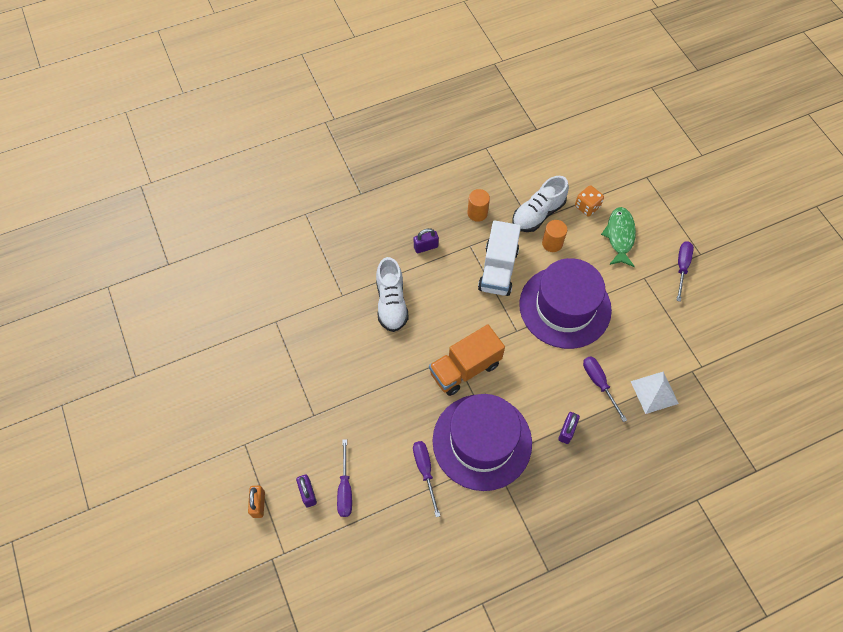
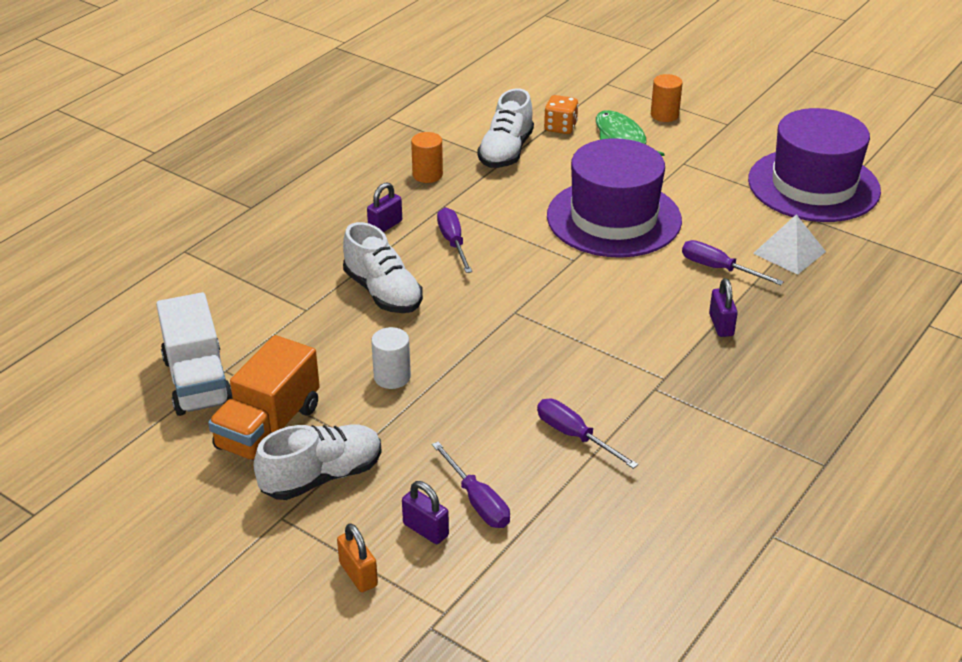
camera: 30 degrees left, 25 degrees down
(279, 427) = (322, 477): none -> white shoe
(356, 373) = (392, 377): none -> white cylinder
(465, 369) = (539, 317): orange truck -> orange truck (268, 428)
(482, 441) = (624, 377): purple hat -> purple hat (813, 185)
(498, 269) = (500, 214): white truck -> white truck (198, 381)
(552, 243) = (547, 170): orange cylinder -> orange cylinder (664, 115)
(682, 267) = (717, 141): purple screwdriver -> purple screwdriver (453, 242)

